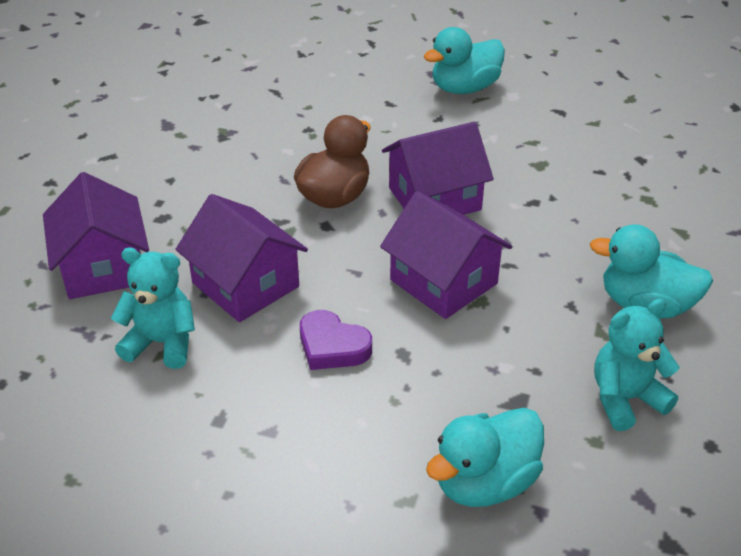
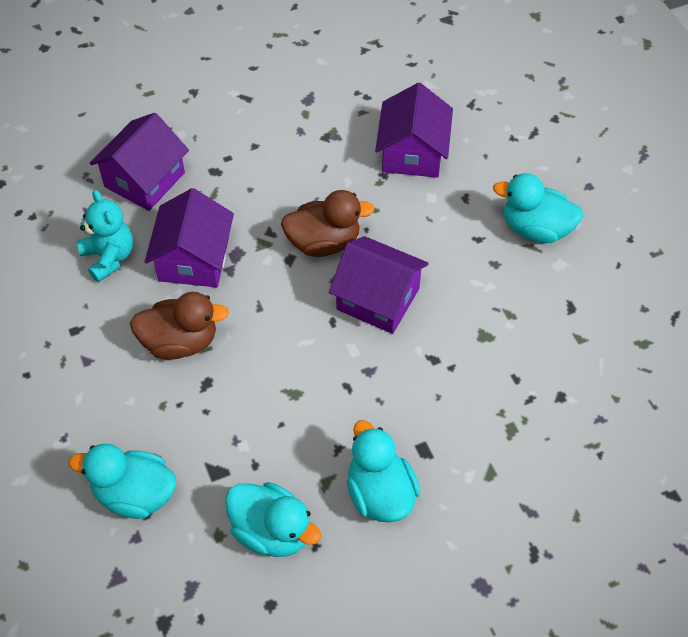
camera: 50 degrees right, 15 degrees up
(332, 346) = (180, 342): purple heart -> brown duck
(443, 282) = (294, 361): purple house -> purple house (412, 153)
(625, 399) = (272, 531): turquoise teddy bear -> turquoise duck

